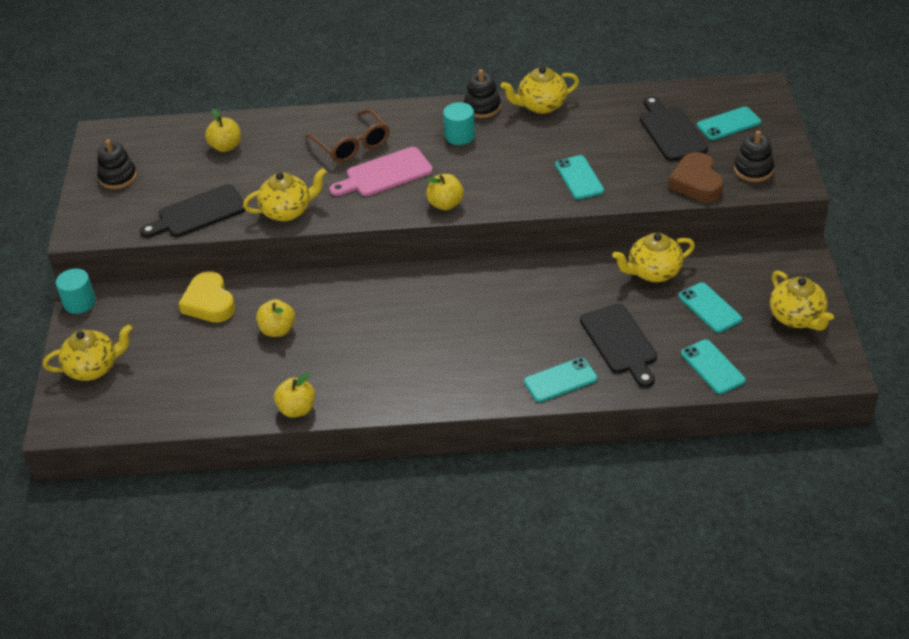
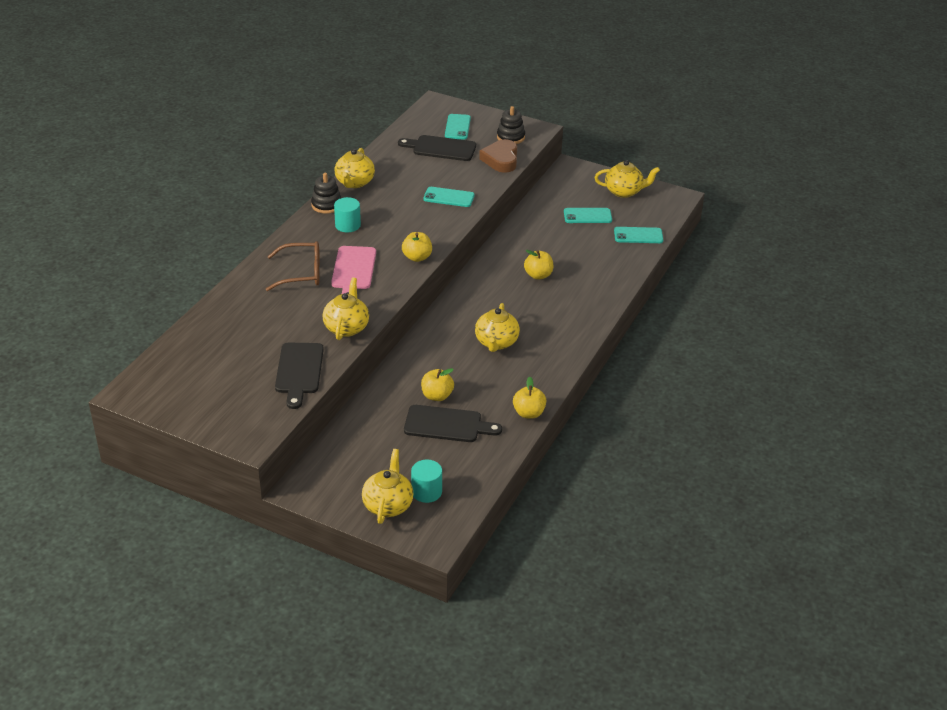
camera: 65 degrees left, 5 degrees down
(79, 302) = (298, 491): turquoise cylinder -> turquoise cylinder (426, 492)
(118, 177) = (201, 400): black stacking toy -> none
(209, 303) = (372, 420): yellow heart -> none
(226, 146) = (229, 332): yellow apple -> yellow apple (538, 275)
(560, 380) = (600, 293): turquoise phone -> none
(620, 342) = (587, 259): black cutting board -> black cutting board (447, 424)
(653, 272) = (536, 222): yellow teapot -> yellow teapot (496, 343)
(696, 182) = (501, 160): brown heart -> brown heart turned 75 degrees clockwise

